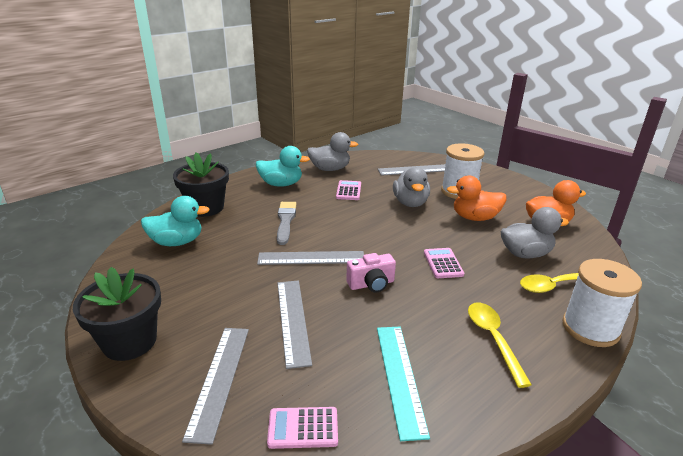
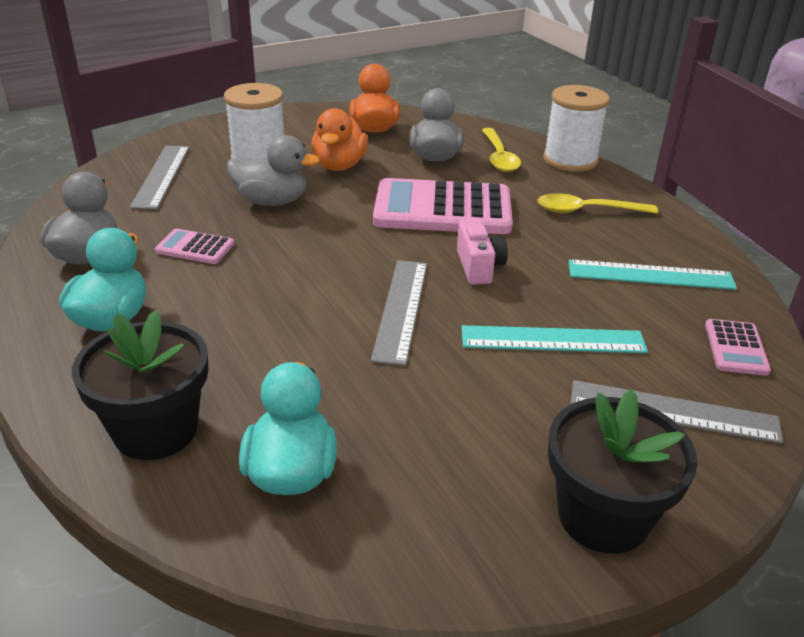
camera: 80 degrees left, 5 degrees up
(285, 221) = (270, 325): grey brush -> none
(293, 320) = (552, 340): grey ruler -> turquoise ruler
(443, 263) = (442, 209): pink calculator -> pink calculator, size x2.17

